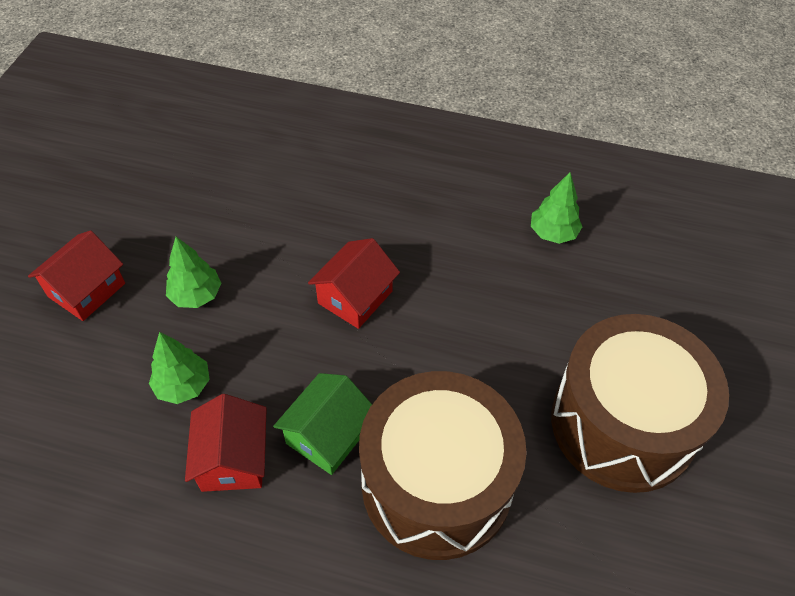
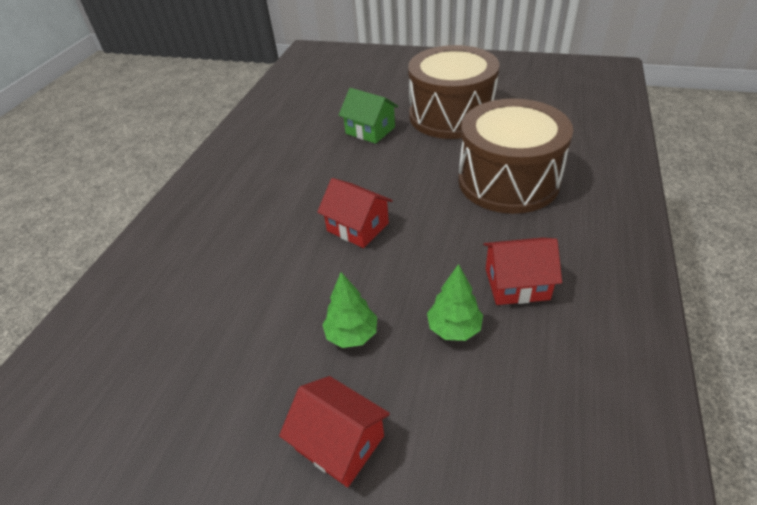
camera: 85 degrees left, 10 degrees down
(328, 435) = (484, 232): green house -> green house (370, 130)
(553, 233) = (306, 137): green tree -> none

